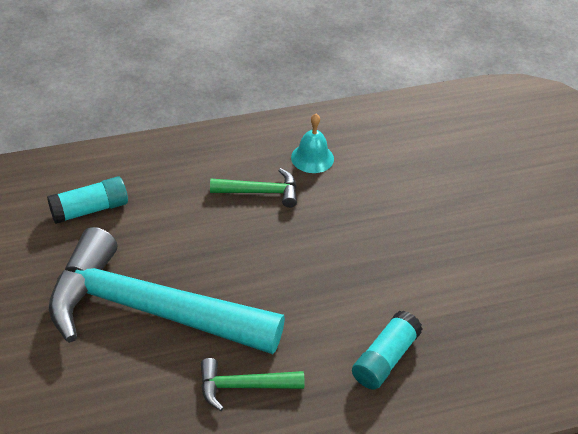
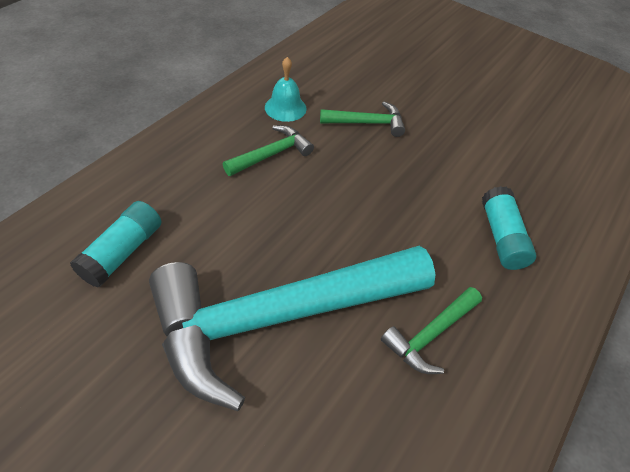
camera: 40 degrees left, 5 degrees up
(372, 206) = (367, 123): none -> green hammer

